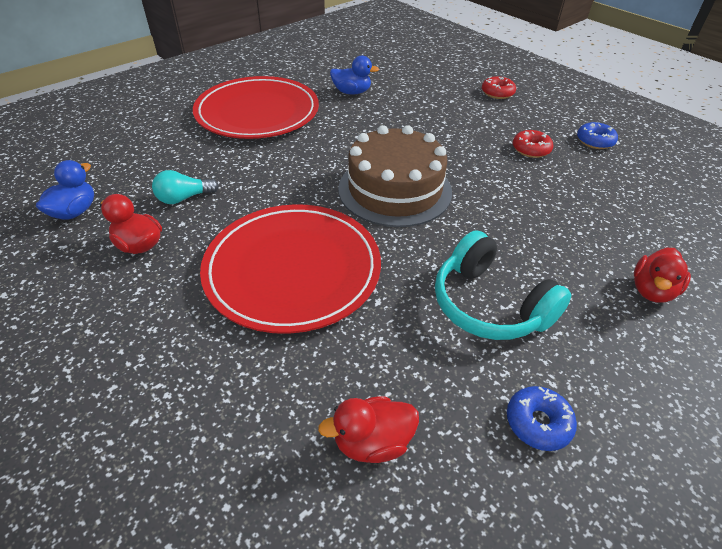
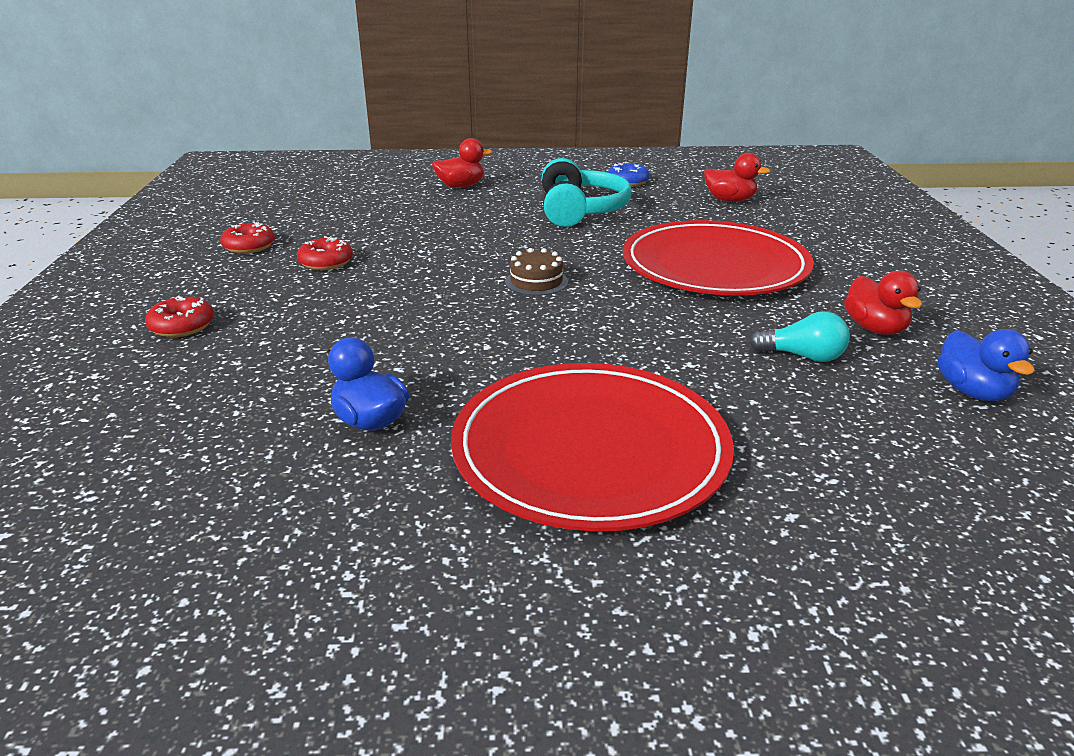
camera: 140 degrees left, 15 degrees down
(75, 212) = (972, 392): blue duck -> blue duck turned 75 degrees counterclockwise
(395, 190) = (536, 282): brown cake -> brown cake, size x0.43
(595, 141) = (249, 246): blue donut -> red donut

